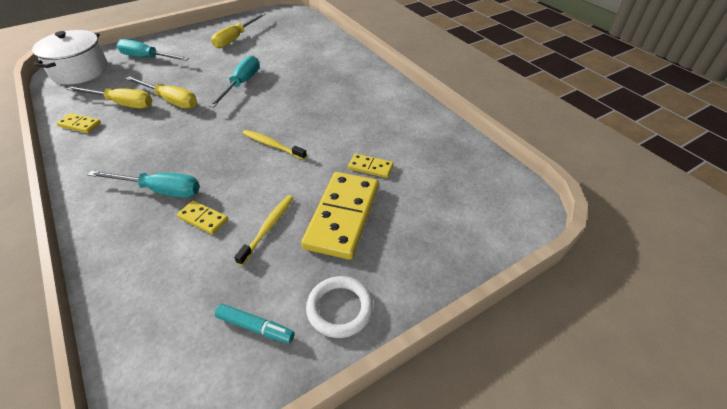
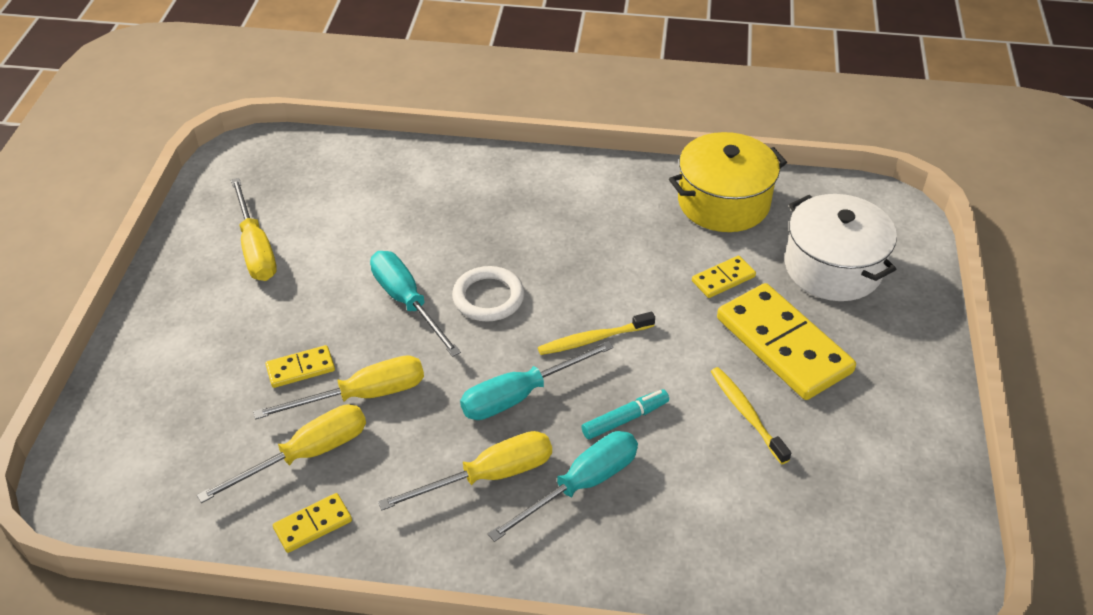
camera: 50 degrees left, 0 degrees up
(80, 71) = (119, 476): white pot -> white pot (833, 267)
(144, 157) = (488, 476): none -> yellow screwdriver
(147, 58) = (184, 375): turquoise screwdriver -> turquoise screwdriver (520, 395)
(203, 219) = (678, 464): yellow domino -> yellow domino (300, 369)
(255, 327) = (881, 488): turquoise marker -> turquoise marker (625, 419)
(340, 308) = (907, 414): white ring -> white ring (488, 297)
(433, 139) = (723, 202): none -> yellow pot

